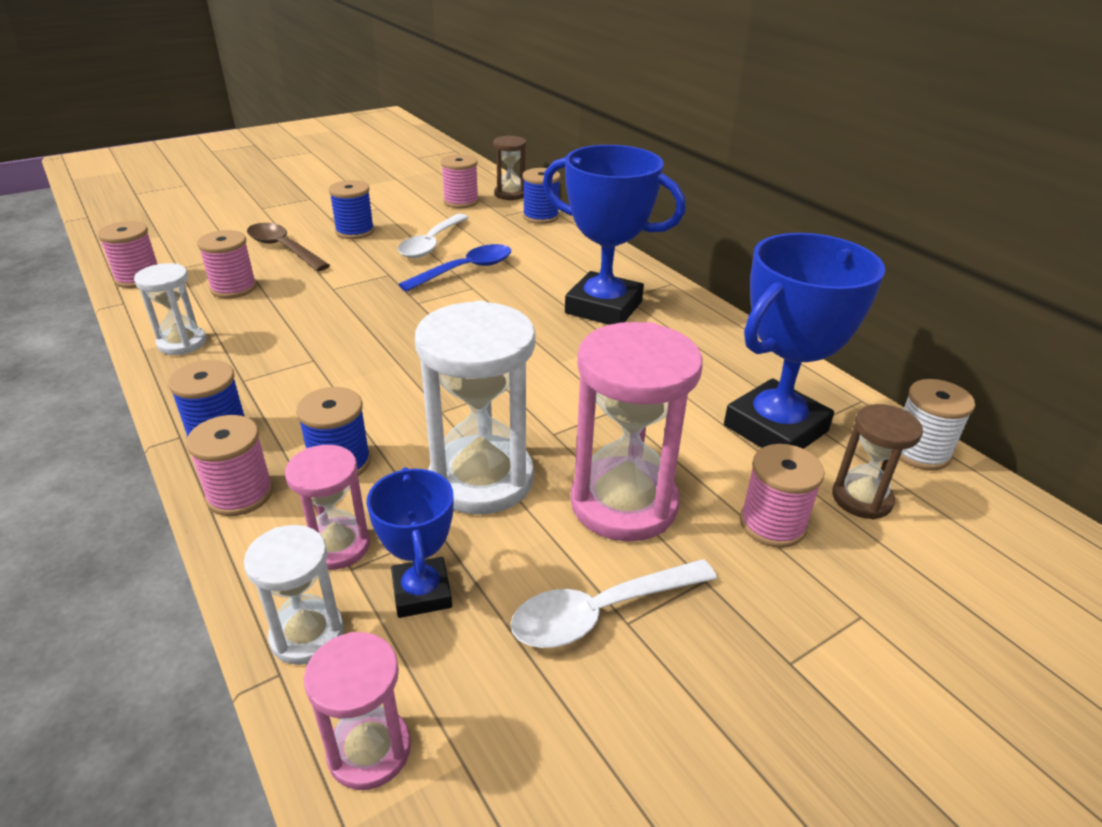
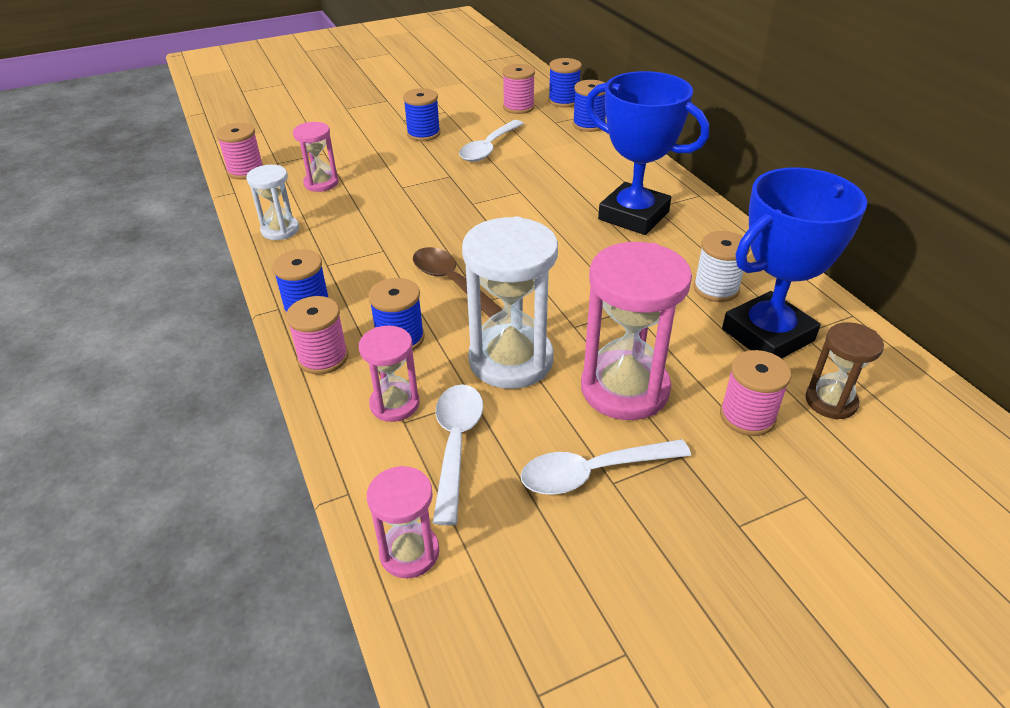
camera: 10 degrees right, 5 degrees up
(233, 288) = (321, 183): pink spool -> pink hourglass
(283, 249) = (362, 148): brown spoon -> brown spoon (452, 283)
(307, 634) = (369, 467): white hourglass -> none
(422, 592) = (456, 445): blue trophy -> white spoon
(466, 270) = (516, 174): blue spoon -> none
(510, 194) = (564, 101): brown hourglass -> blue spool
(919, 452) = (894, 365): white spool -> white spool (716, 288)

